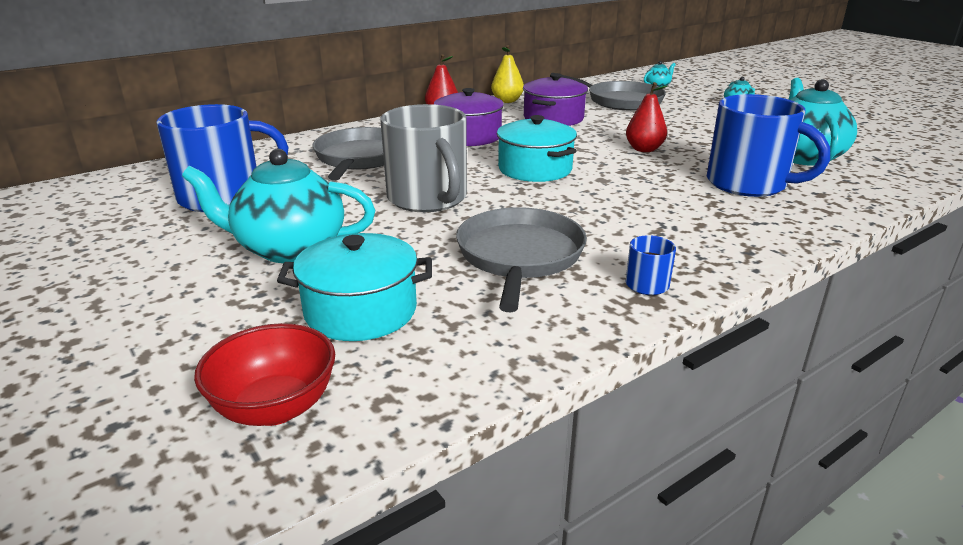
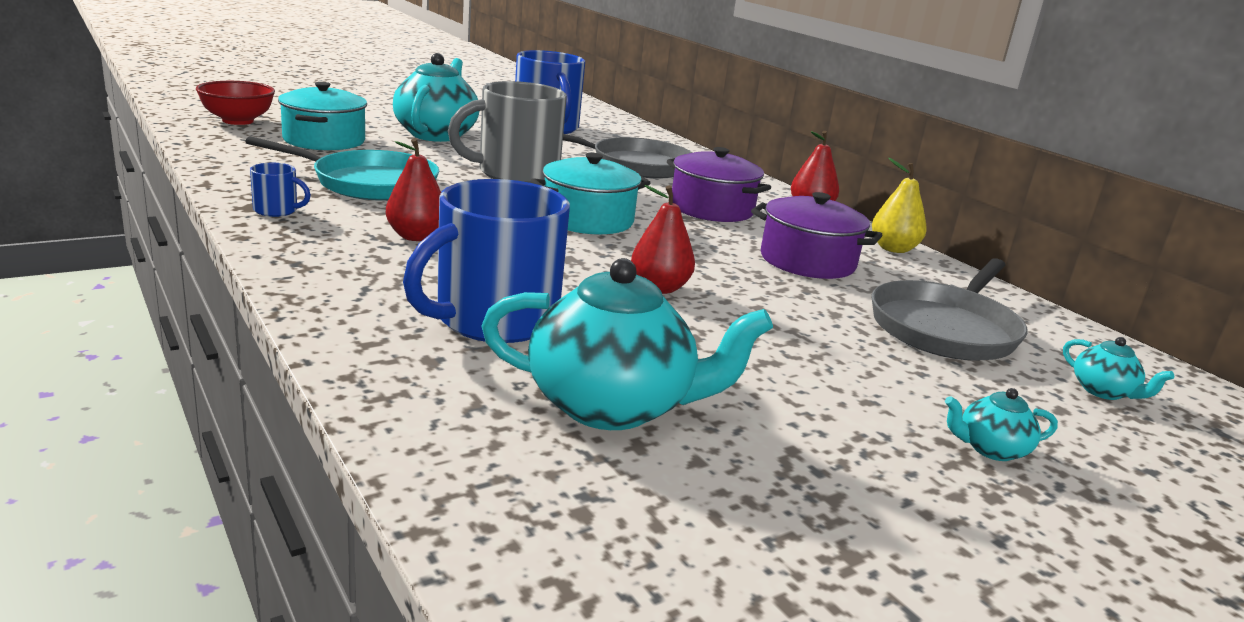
camera: 90 degrees right, 5 degrees down
(519, 256) = (370, 183): grey pan -> turquoise pan
(641, 219) = (416, 236): none -> red pear

